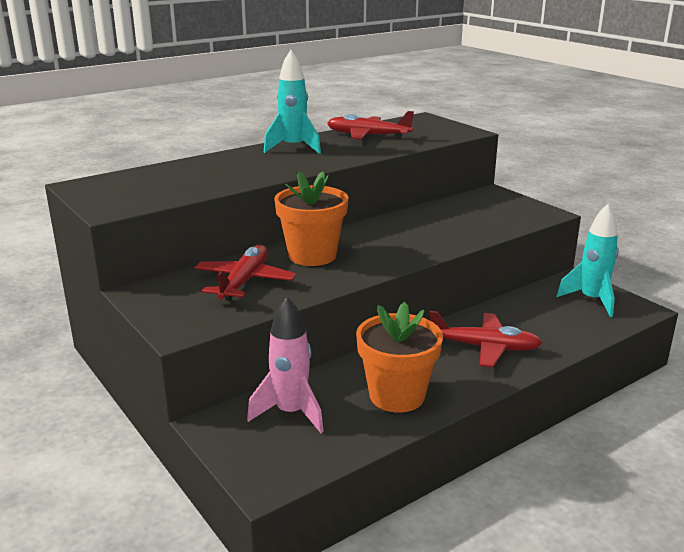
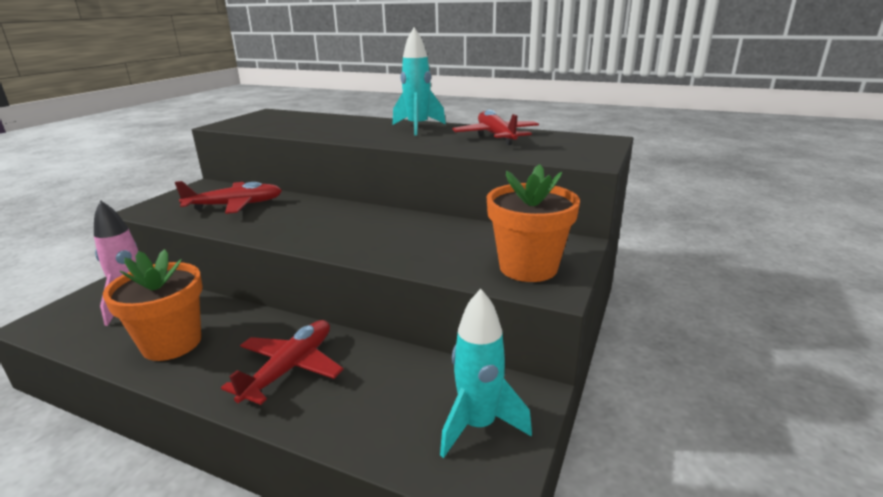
camera: 60 degrees right, 0 degrees up
(312, 255) = (303, 212): orange flower pot -> orange flower pot (528, 267)
(484, 347) = (290, 368): red plane -> red plane turned 135 degrees counterclockwise

